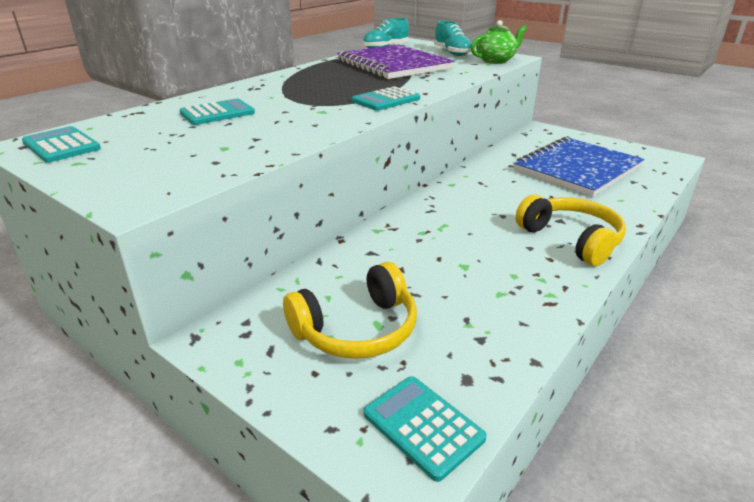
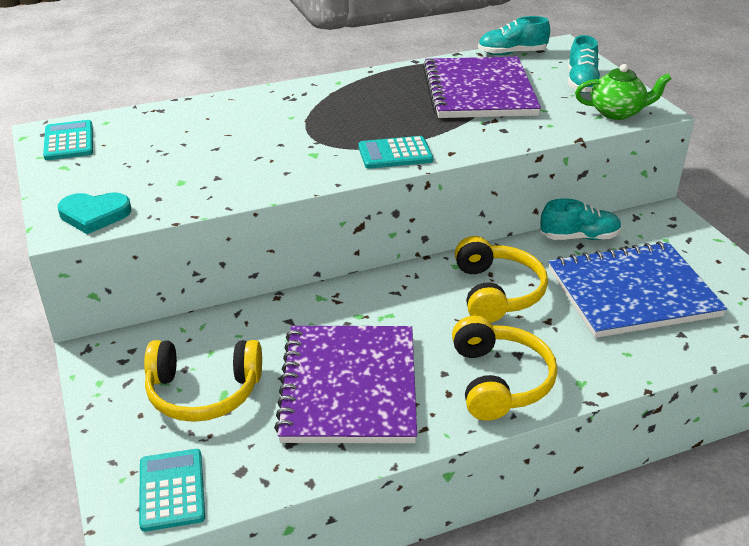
camera: 30 degrees right, 5 degrees up
(159, 186) = (94, 215): none -> turquoise heart
(217, 113) = (220, 130): turquoise calculator -> none
(475, 280) = (349, 386): none -> purple notebook
(499, 191) = (497, 292): none -> yellow headphones
(507, 150) = (579, 237): none -> turquoise shoe

